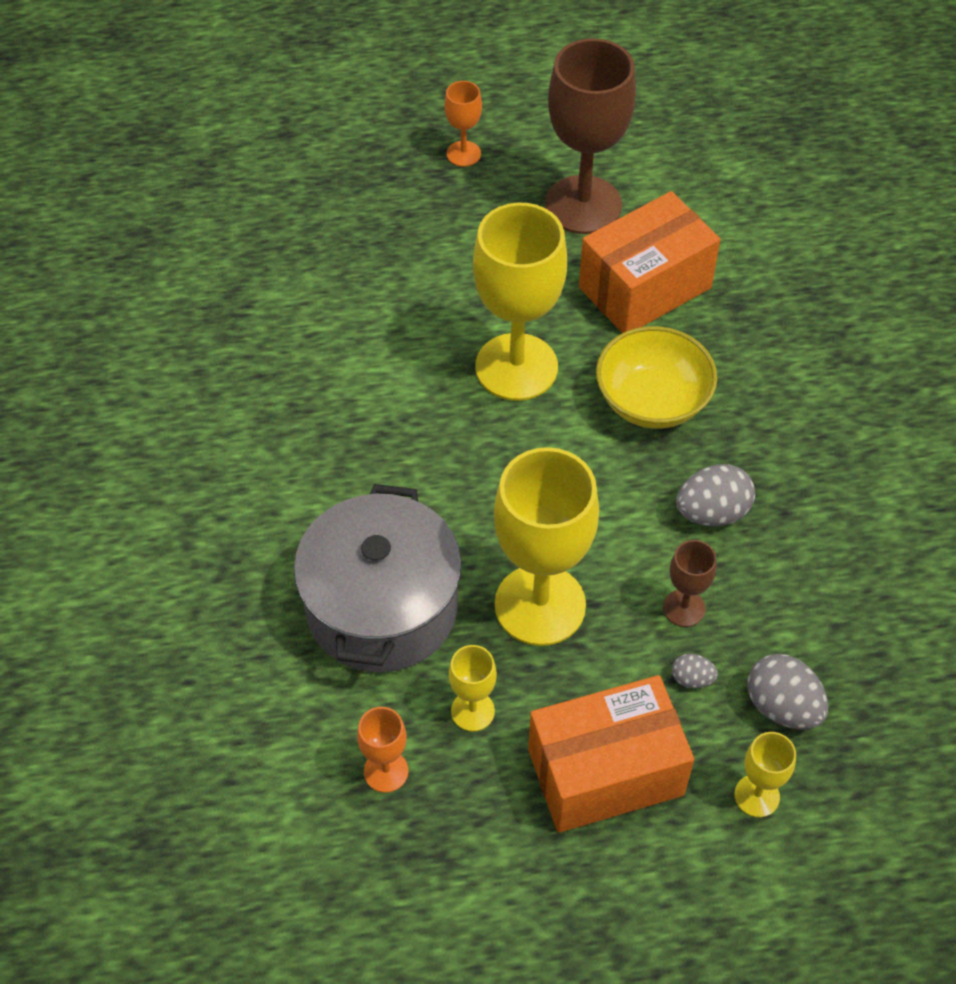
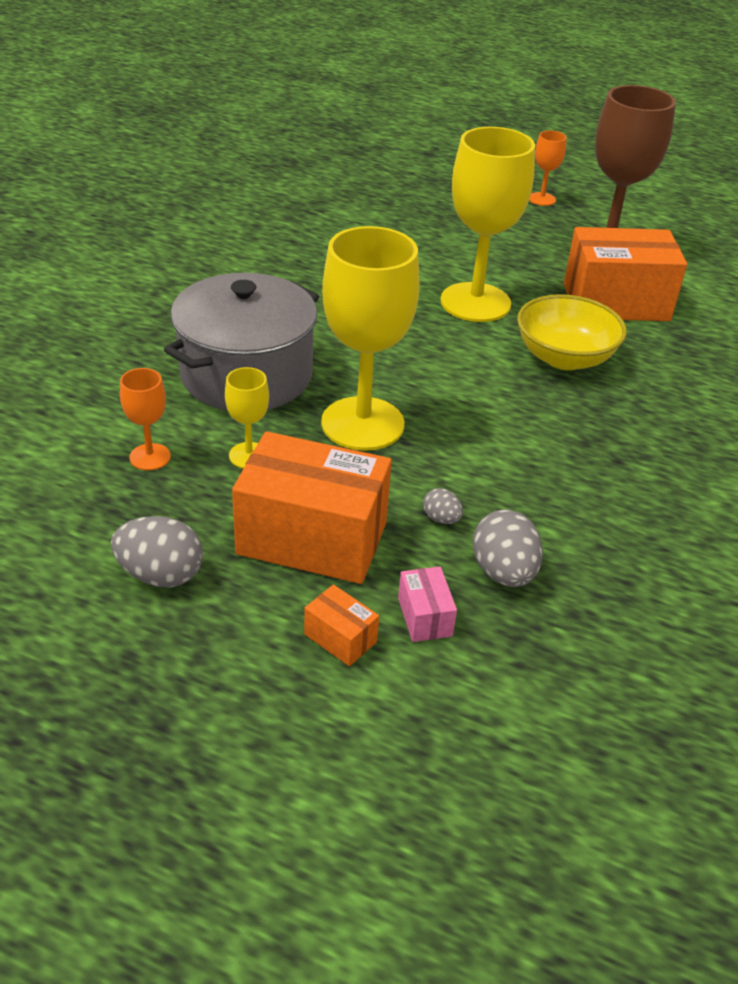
camera: 30 degrees right, 15 degrees down
(684, 608) = (476, 476): brown goblet -> none
(710, 862) = (340, 638): none -> orange box
(712, 512) = (554, 434): grey egg -> grey egg (161, 575)
(757, 796) = (425, 617): yellow goblet -> pink box

